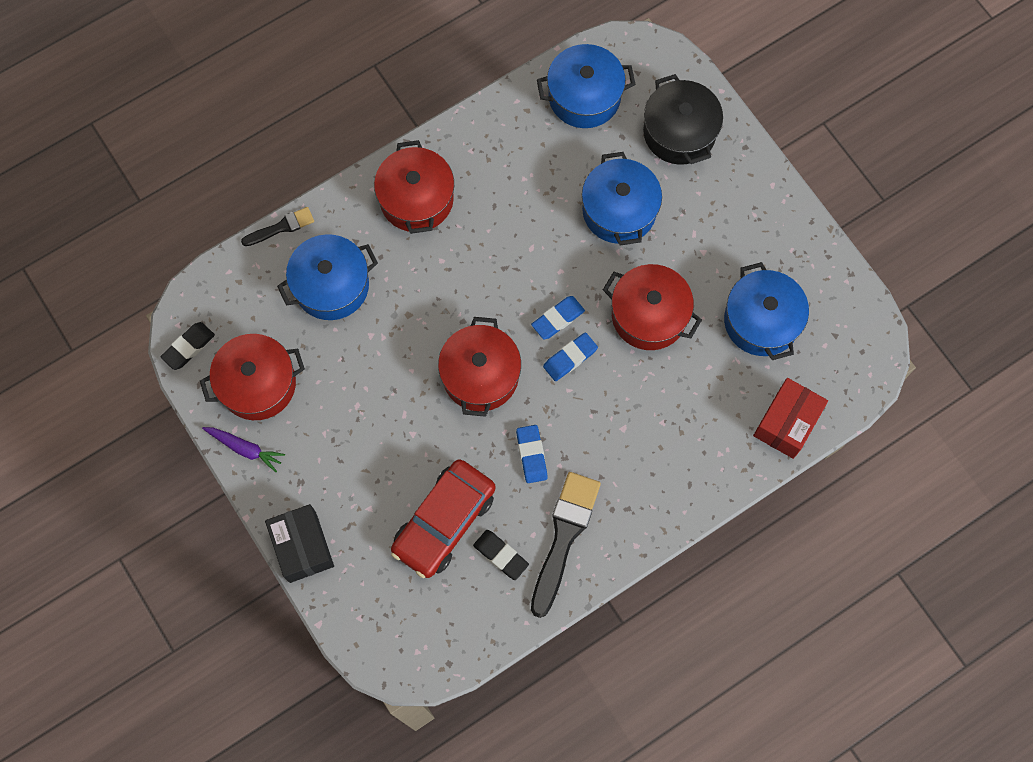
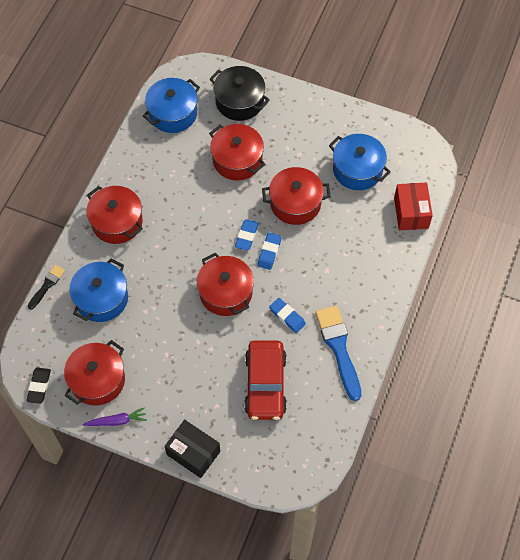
camera: 35 degrees left, 10 degrees down
(501, 555) = (311, 381): black eraser -> none
(564, 537) = (339, 348): black brush -> blue brush
(619, 210) = (237, 160): blue pot -> red pot

